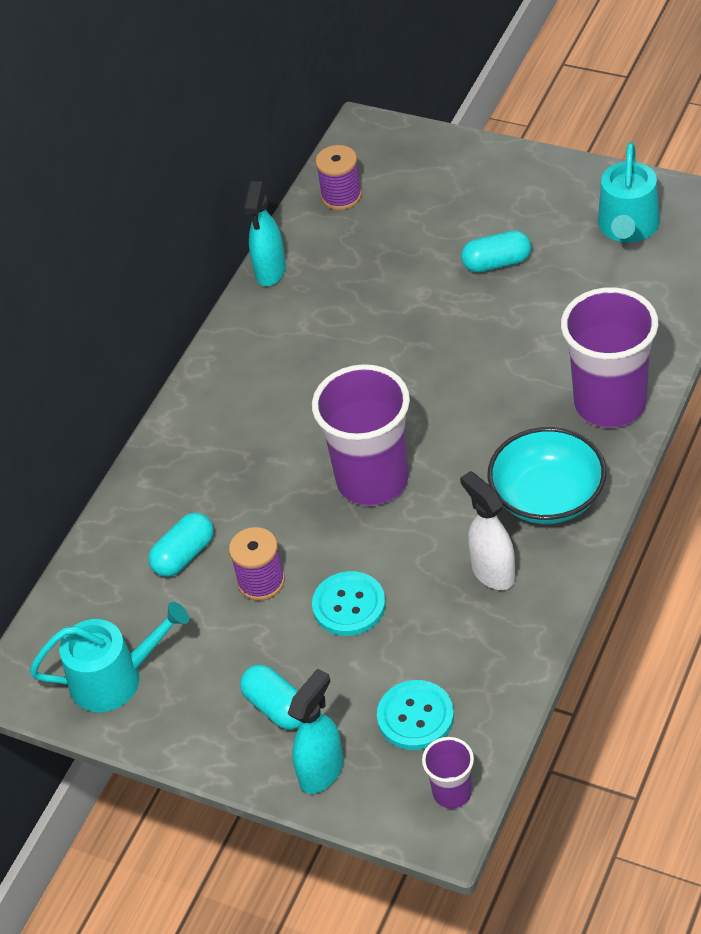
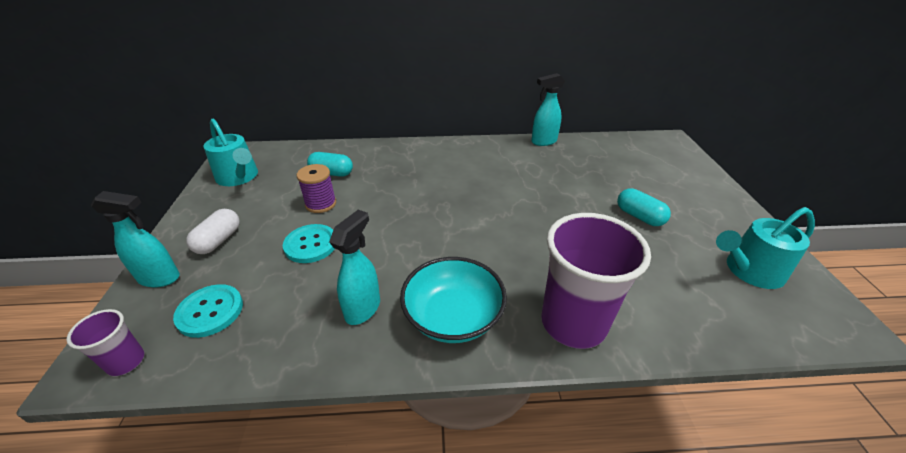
camera: 55 degrees right, 10 degrees down
(277, 707) = (218, 240): turquoise capsule -> white capsule
(341, 196) = (618, 146): purple spool -> none
(372, 480) = (420, 222): purple cup -> none
(492, 572) = (363, 309): white spray bottle -> turquoise spray bottle

